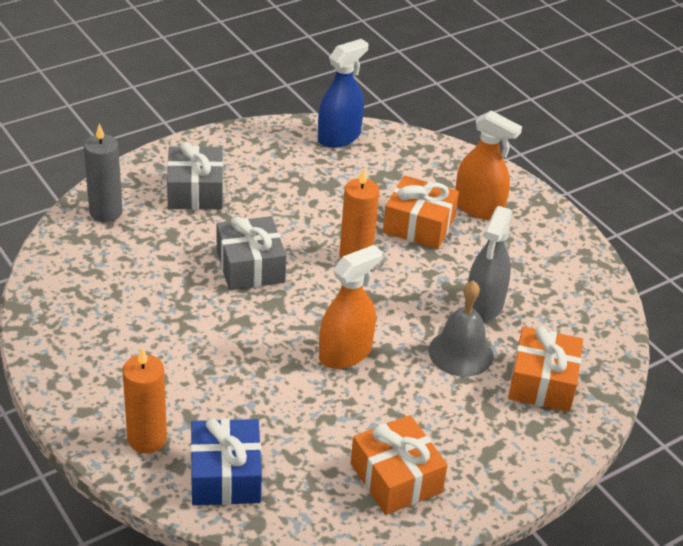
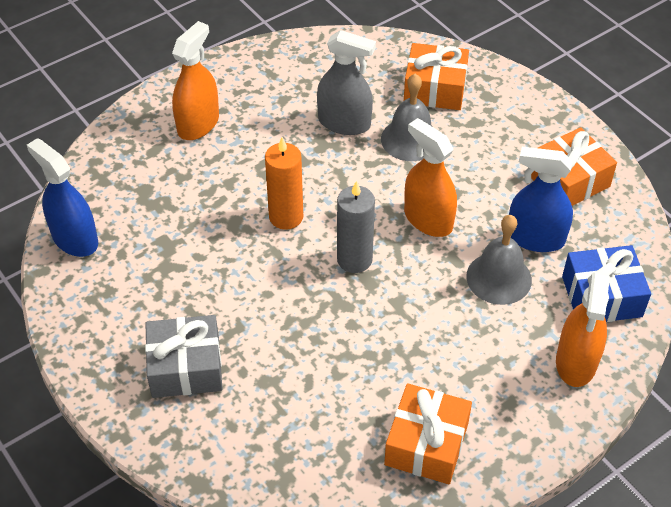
camera: 90 degrees left, 10 degrees up
(106, 212) = (233, 455): grey candle -> grey candle (354, 259)
(147, 439) = (576, 362): orange candle -> orange spray bottle
(250, 266) = (314, 303): grey gift -> none
(262, 396) = (499, 278): none -> grey bell
(312, 434) = (535, 238): none -> blue spray bottle
(419, 225) = (231, 169): orange gift -> orange gift (426, 444)

